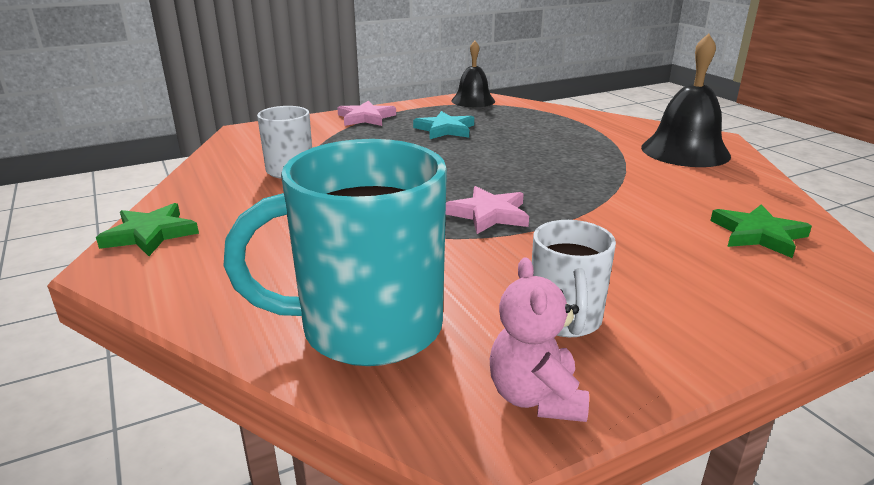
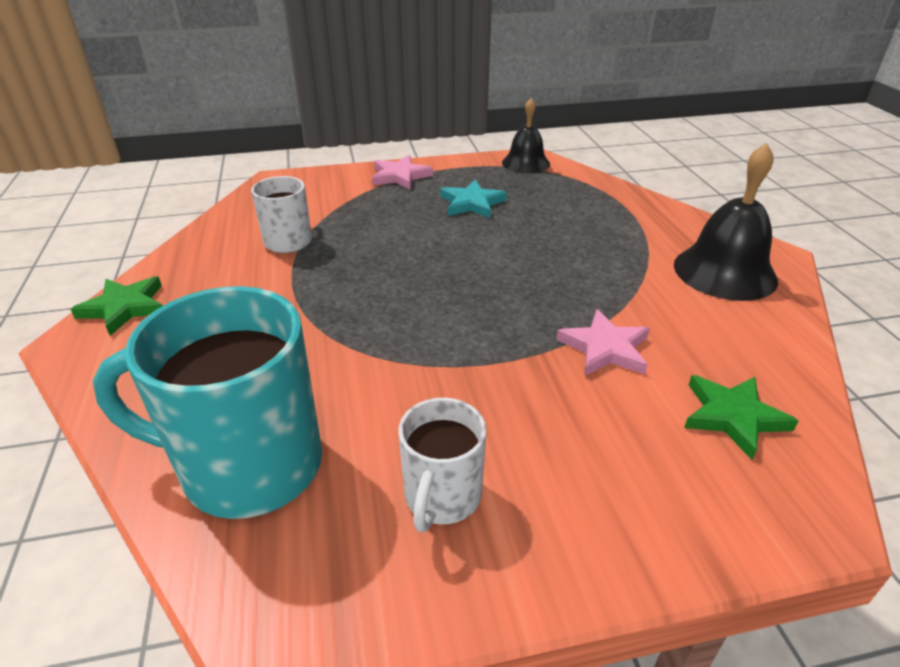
camera: 15 degrees right, 10 degrees up
(489, 214) = (448, 334): pink star -> pink star (605, 348)
(536, 397) = (353, 593): pink teddy bear -> none

